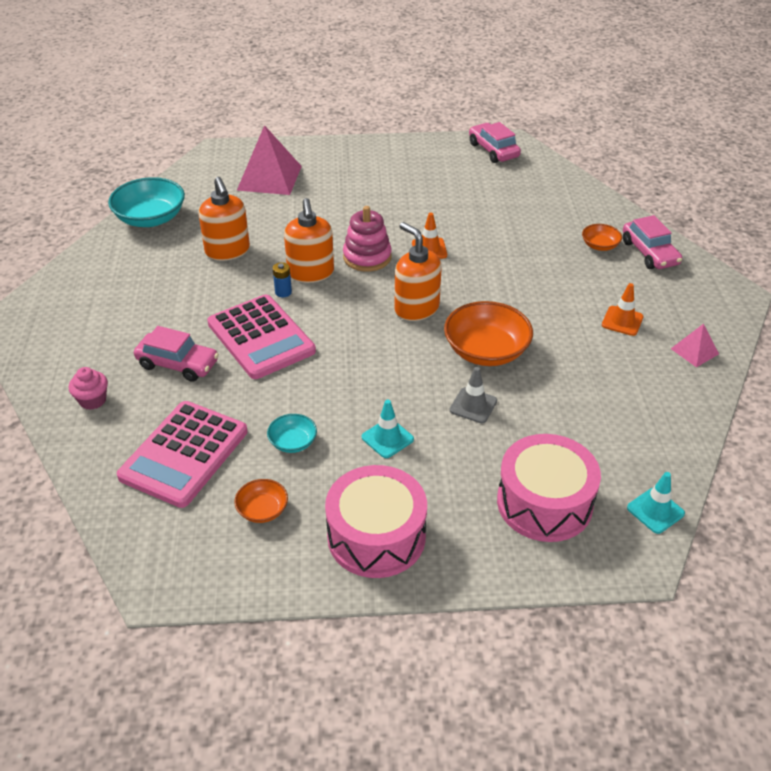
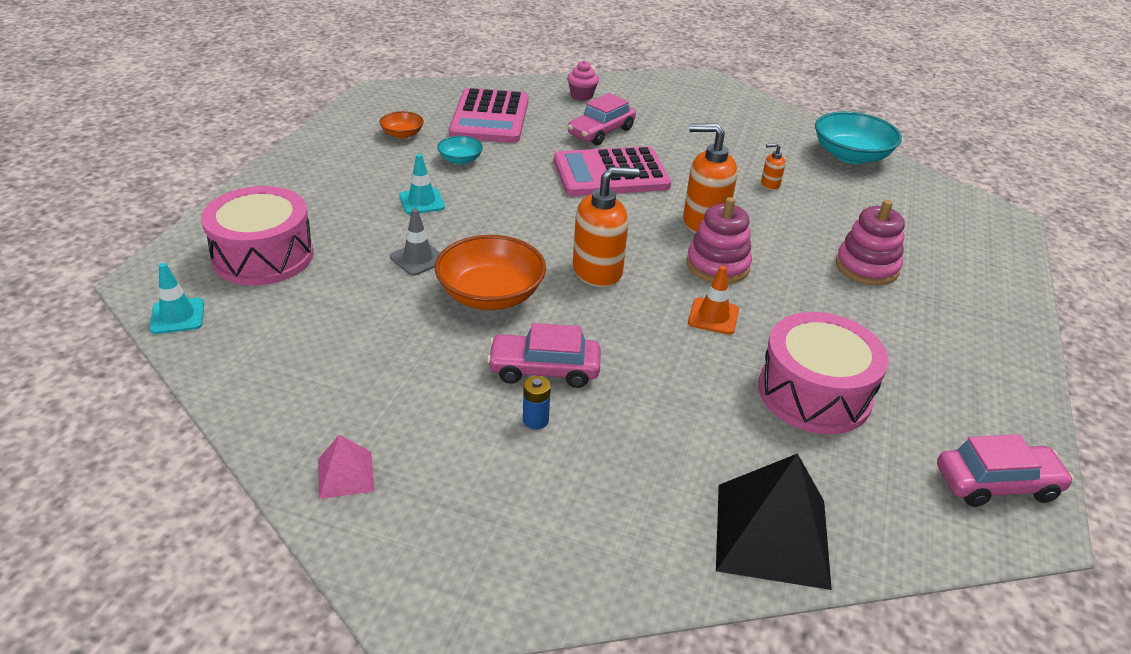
camera: 110 degrees right, 5 degrees down
(184, 454) = (490, 117): pink calculator -> pink calculator turned 135 degrees counterclockwise
(227, 251) = (770, 184): orange soap dispenser -> orange soap dispenser, size x0.46
(269, 178) = (928, 240): pink pyramid -> none
(283, 292) = (677, 199): blue battery -> blue battery (535, 420)
(323, 198) = (866, 267): none -> pink stacking toy
(376, 536) = (326, 170): pink drum -> pink drum (814, 393)
(587, 205) = (772, 534): none -> black pyramid
(600, 245) = (645, 492): orange bowl -> none
(622, 321) = (458, 430): orange traffic cone -> none
(649, 253) = (595, 549): pink car -> pink car (544, 369)

